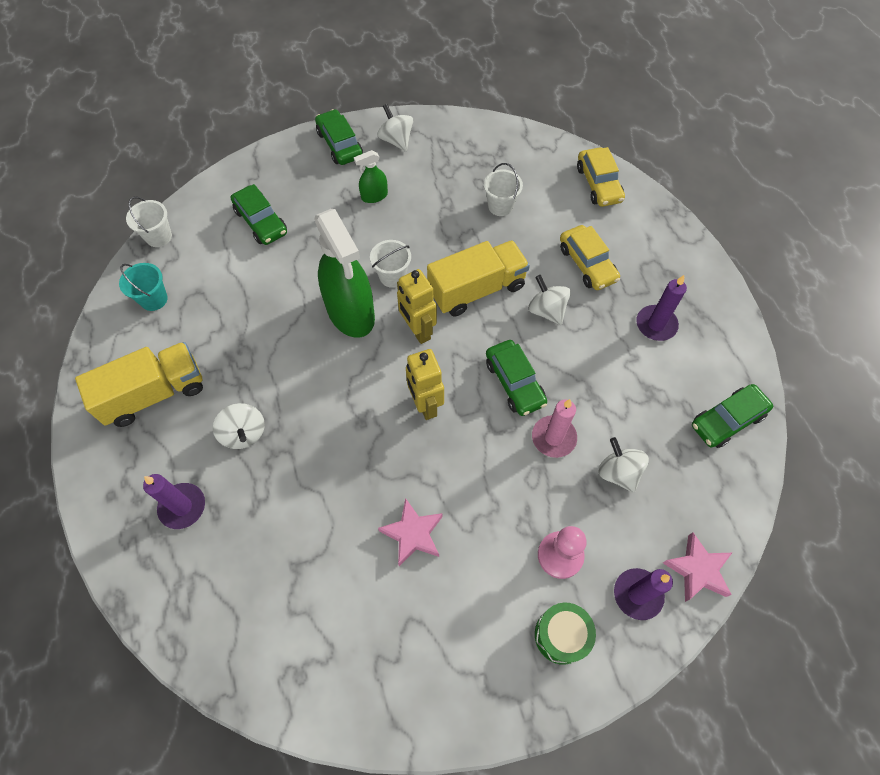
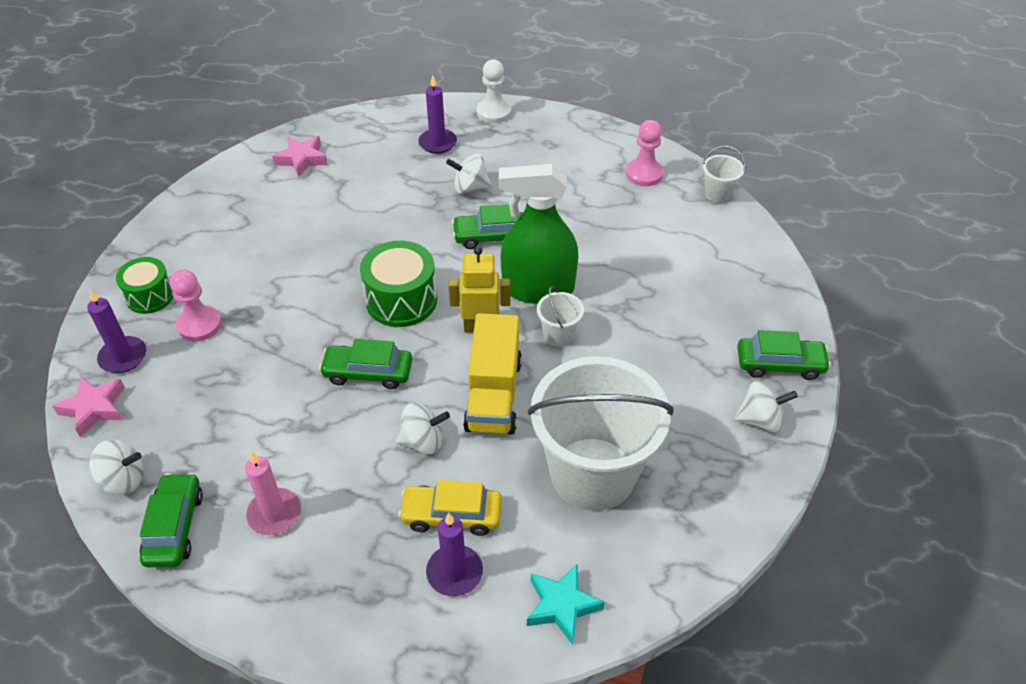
camera: 120 degrees right, 15 degrees down
(100, 480) = (494, 112): none -> white pawn
(154, 299) = (644, 174): turquoise bucket -> pink pawn
(154, 394) = (546, 152): yellow truck -> none
(261, 222) = (695, 264): green car -> green car (492, 236)
(374, 196) = (679, 363): green spray bottle -> none
(413, 534) = (303, 248): pink star -> pink star (302, 159)
(425, 405) = (401, 300): yellow robot -> green drum
(500, 206) = (592, 473): white bucket -> white bucket, size x2.47
(553, 437) = (292, 373): pink candle -> pink candle (274, 514)
(598, 184) = (562, 606): yellow car -> turquoise star
(618, 472) = (219, 402): white spinning top -> white spinning top (123, 480)
(656, 324) = (325, 535): purple candle -> purple candle (454, 572)

